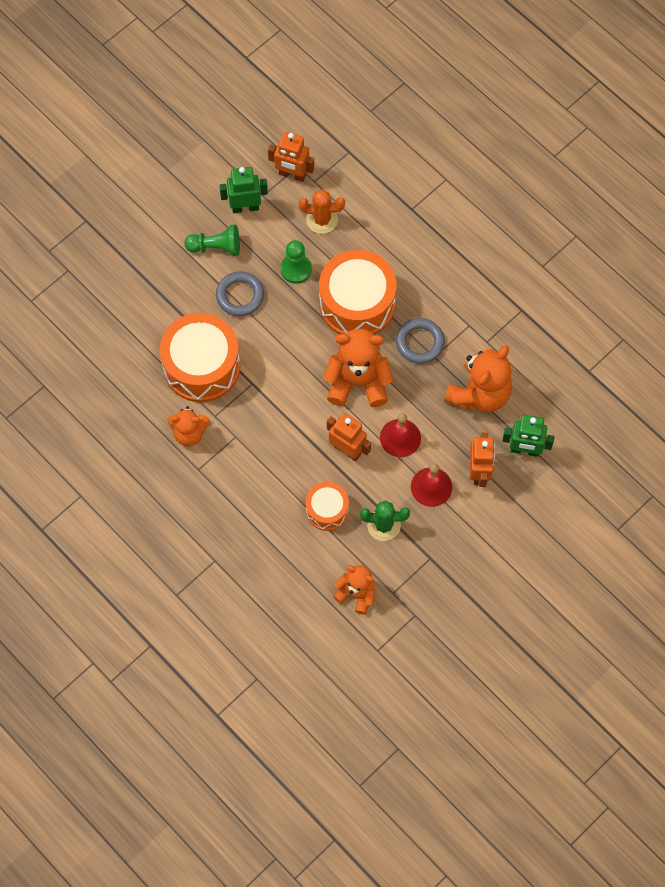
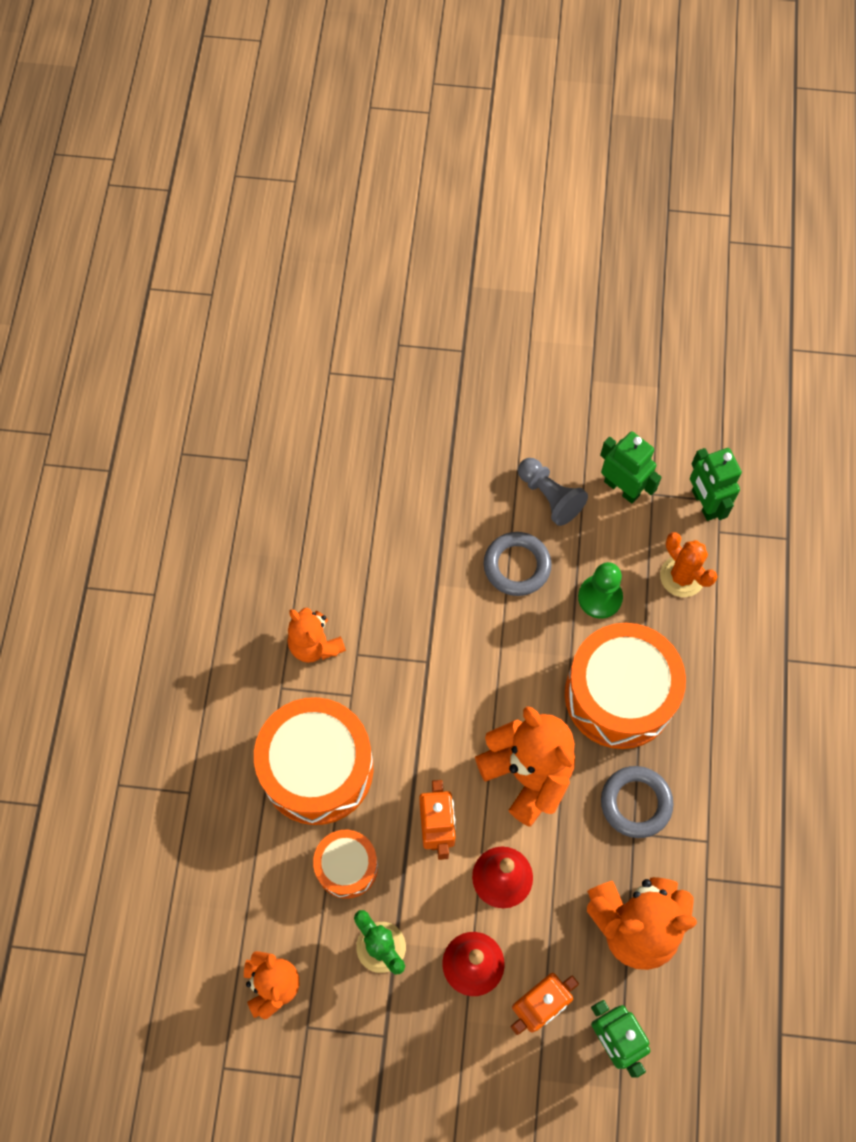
camera: 50 degrees right, 0 degrees up
(201, 366) = (402, 594): orange drum -> orange drum (317, 768)
(216, 247) = (549, 496): green pawn -> grey pawn
(292, 175) = (704, 503): orange robot -> green robot

